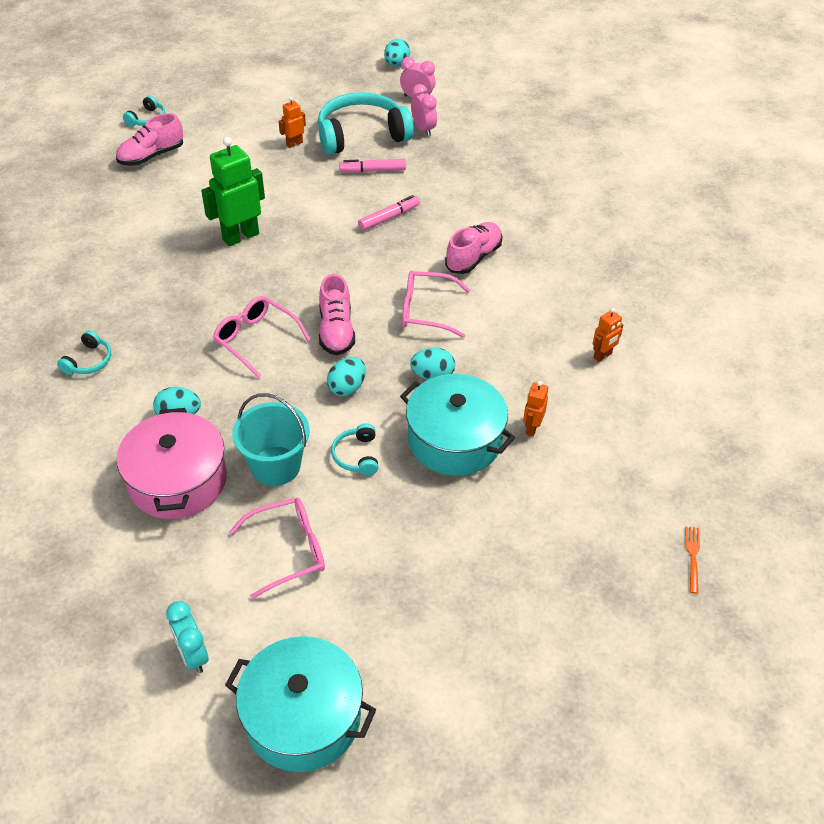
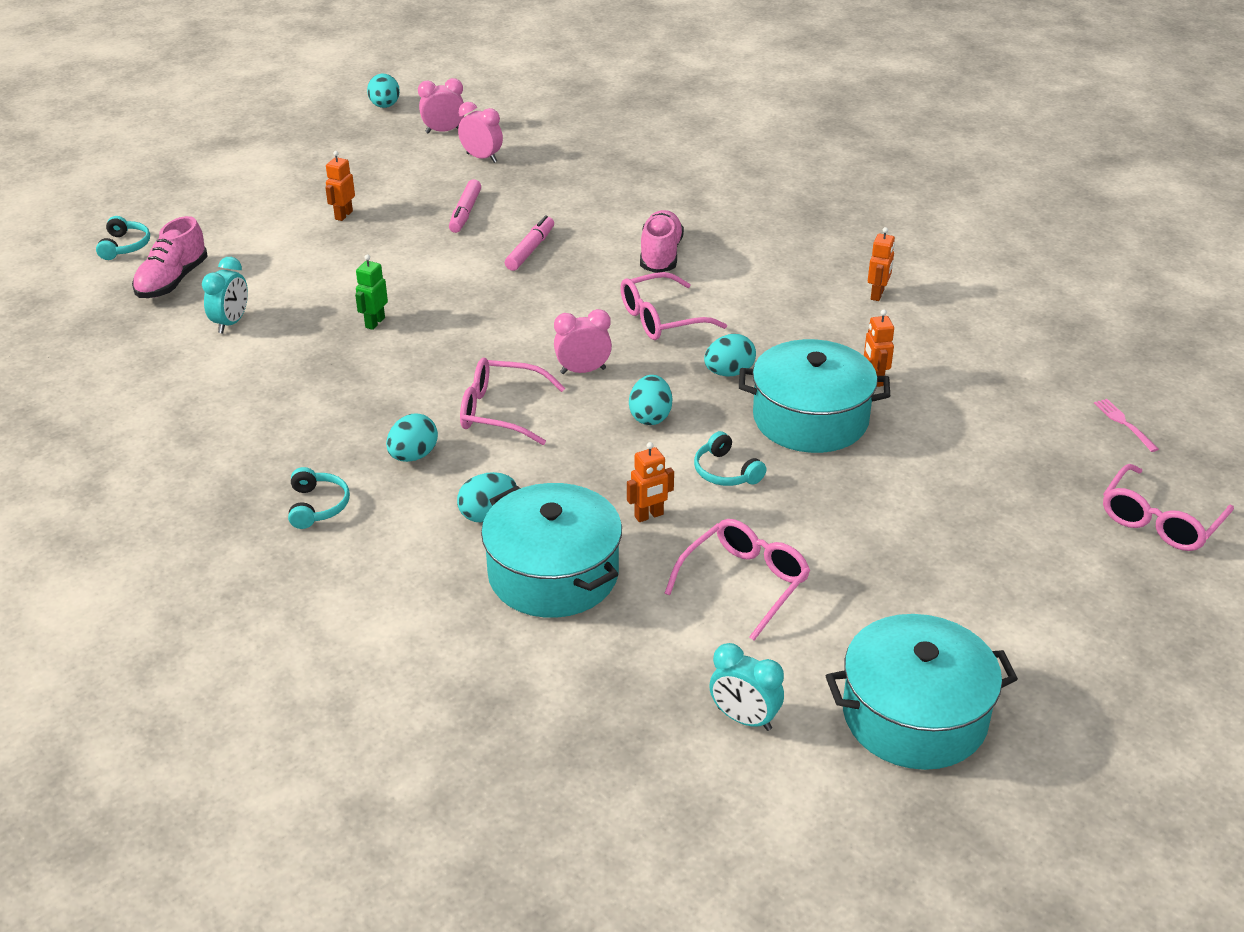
camera: 30 degrees left, 10 degrees down
(157, 201) = (231, 323): none -> turquoise clock
(174, 349) = (413, 456): none -> turquoise egg
(178, 481) = (553, 574): pink pot -> turquoise pot
(240, 236) = (374, 322): green robot -> green robot, size x0.50
(275, 466) = (649, 516): turquoise bucket -> orange robot
(336, 331) = (583, 371): pink shoe -> pink clock
(361, 135) = (415, 184): turquoise headphones -> none
(373, 171) = (465, 213): pink marker -> pink marker turned 45 degrees counterclockwise
(638, 656) = (1160, 521): none -> pink glasses
(692, 556) = (1124, 423): orange fork -> pink fork

